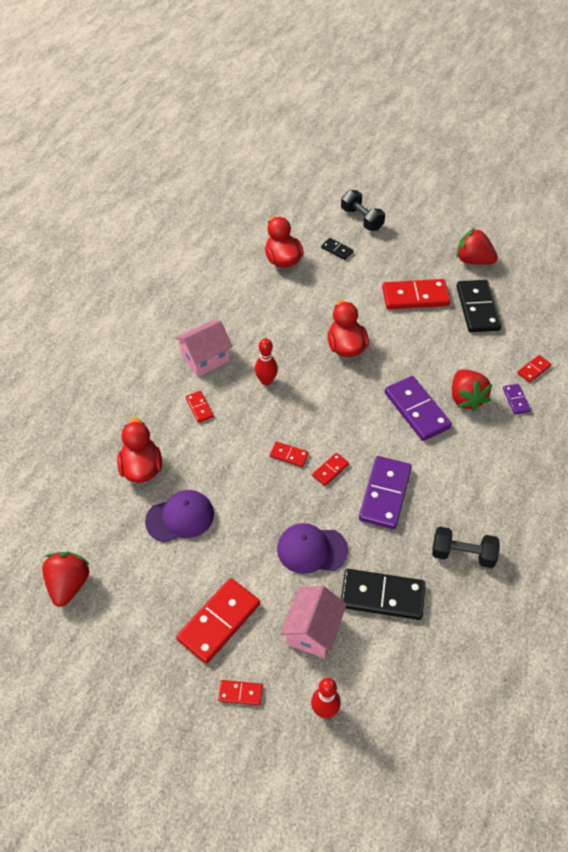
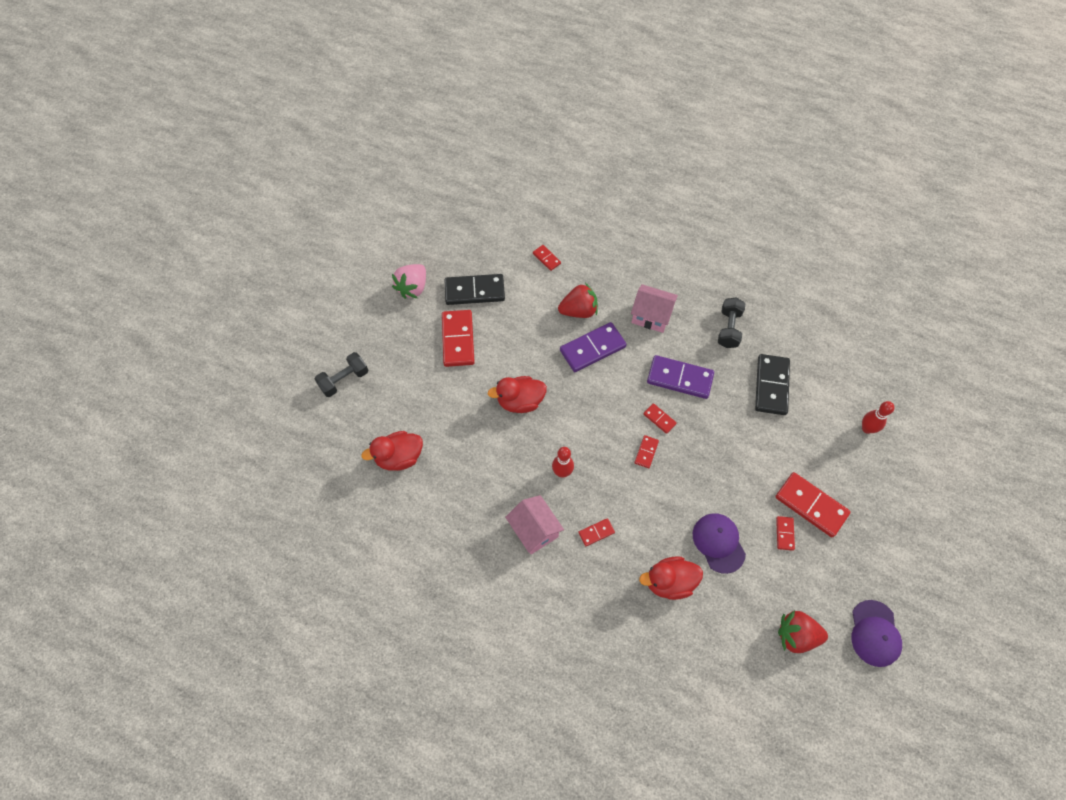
camera: 90 degrees left, 10 degrees up
(240, 693) = (865, 487): red domino -> red domino (784, 533)
(311, 549) = (737, 435): purple cap -> purple cap (874, 633)
(313, 630) = (807, 435): pink house -> pink house (651, 316)
(337, 250) = (388, 405): black domino -> none
(473, 260) = (413, 288): red strawberry -> pink strawberry
(516, 400) = (579, 275): purple domino -> none

